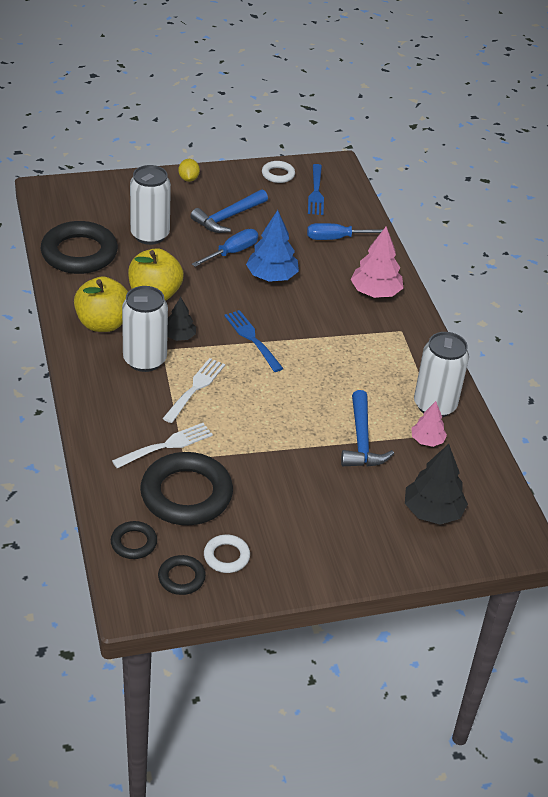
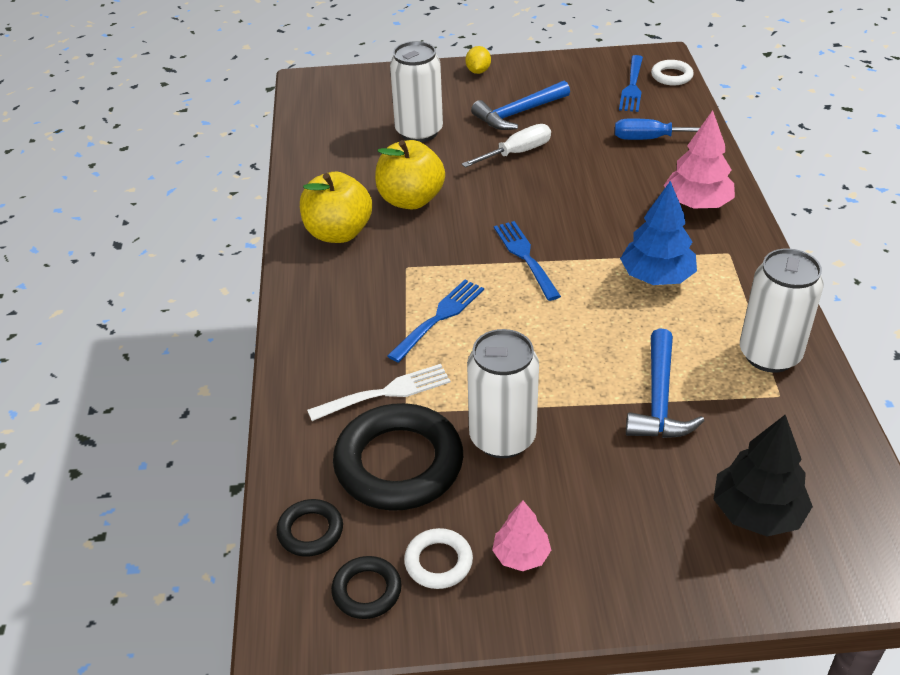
camera: 15 degrees right, 0 degrees up
(79, 253) = (329, 151): black ring -> none
(145, 360) = (381, 279): white can -> white can (502, 438)
(179, 336) = (431, 251): black tree -> none
(195, 388) = (439, 318): white fork -> blue fork
(232, 252) = (516, 153): blue screwdriver -> white screwdriver
(271, 276) = (562, 182): blue tree -> blue tree (656, 277)
(278, 174) = (587, 67): white ring -> white ring (671, 76)
(427, 440) = (755, 404): pink tree -> pink tree (521, 555)

